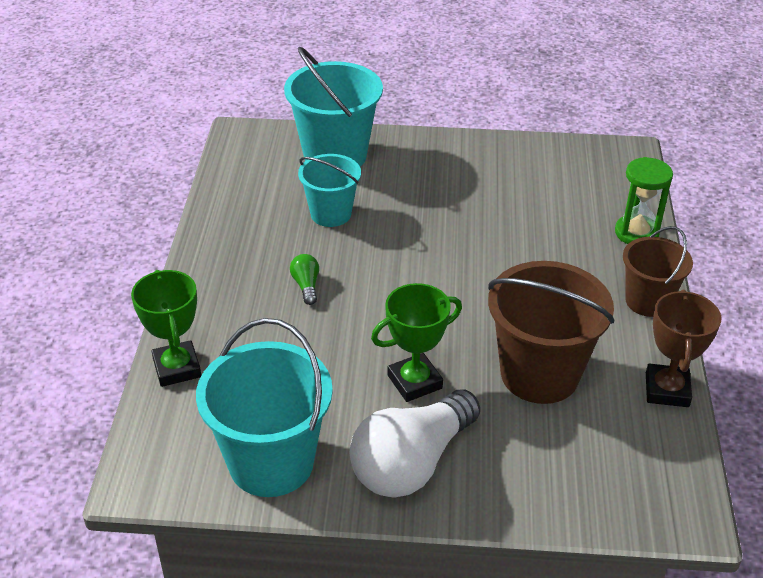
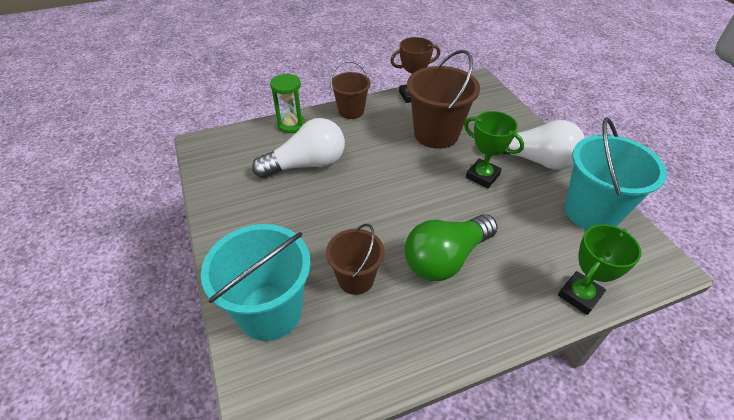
camera: 115 degrees left, 5 degrees up
(306, 285) = (446, 258): green light bulb -> green light bulb, size x2.45
(330, 214) = (356, 279): turquoise bucket -> brown bucket
(536, 226) = (307, 165): none -> white light bulb

